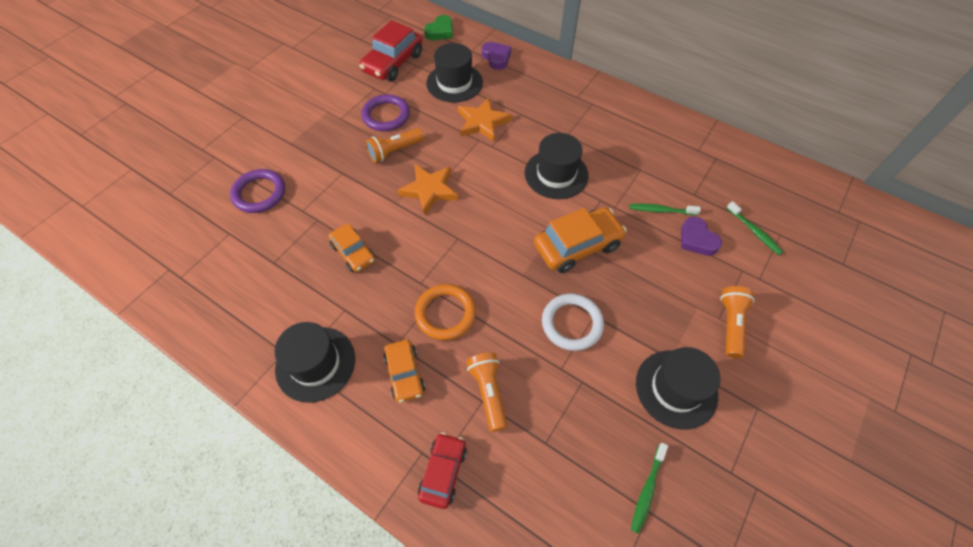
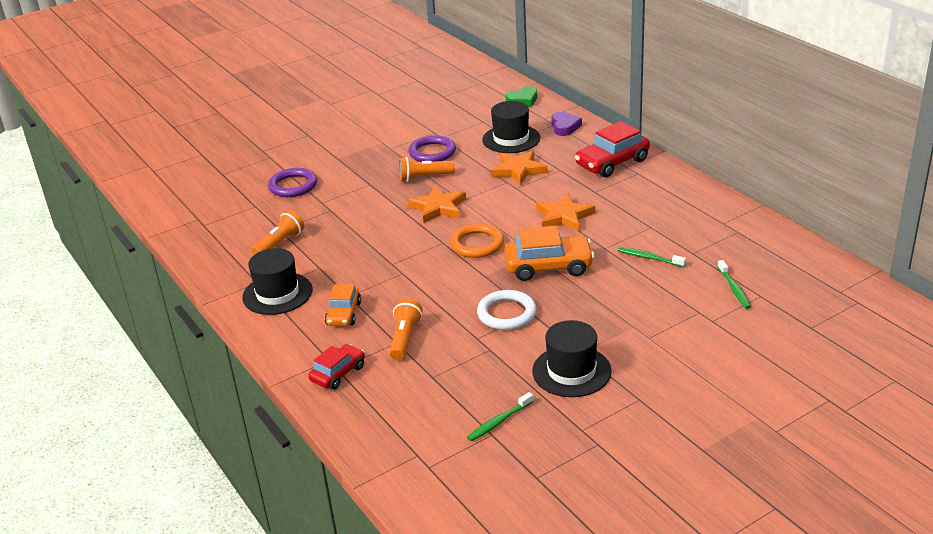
camera: 25 degrees right, 25 degrees down
(353, 253) = (347, 235): orange car -> none
(393, 63) = (462, 117): red car -> red car (612, 163)
(445, 313) = (400, 286): orange ring -> orange ring (477, 244)
(556, 174) = (564, 216): black hat -> orange star
(697, 239) = (669, 283): purple heart -> none
(730, 324) = (657, 344): orange flashlight -> orange flashlight (280, 243)

